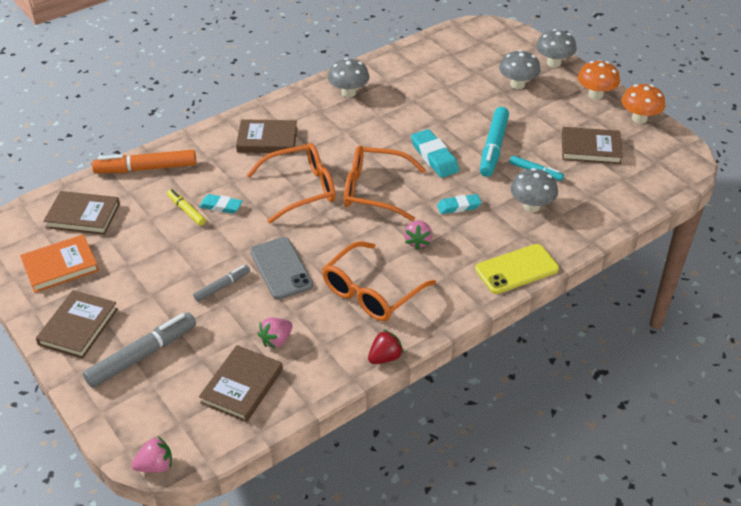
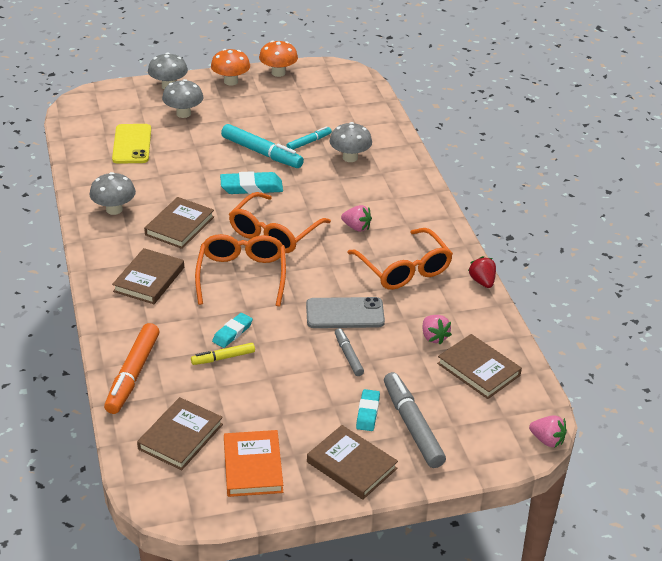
camera: 70 degrees left, 5 degrees down
(155, 466) = (547, 440): pink strawberry -> pink strawberry turned 120 degrees clockwise
(458, 206) = (326, 193): turquoise eraser -> turquoise eraser (367, 413)
(516, 269) = (419, 188): yellow phone -> yellow phone (132, 144)
(590, 148) = (299, 107): brown book -> brown book (180, 226)

